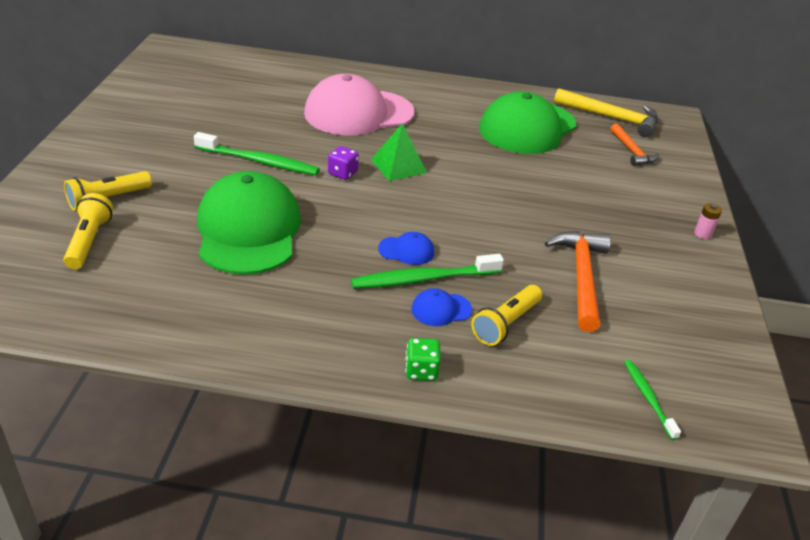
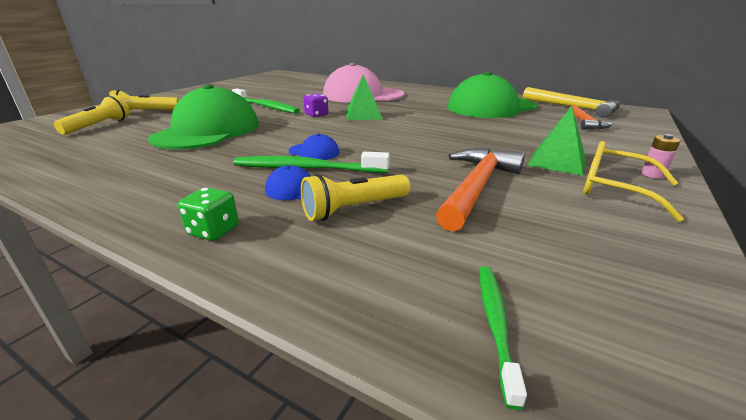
camera: 25 degrees right, 10 degrees down
(628, 228) = (557, 162): none -> green pyramid
(680, 260) = (615, 189): none -> yellow glasses

